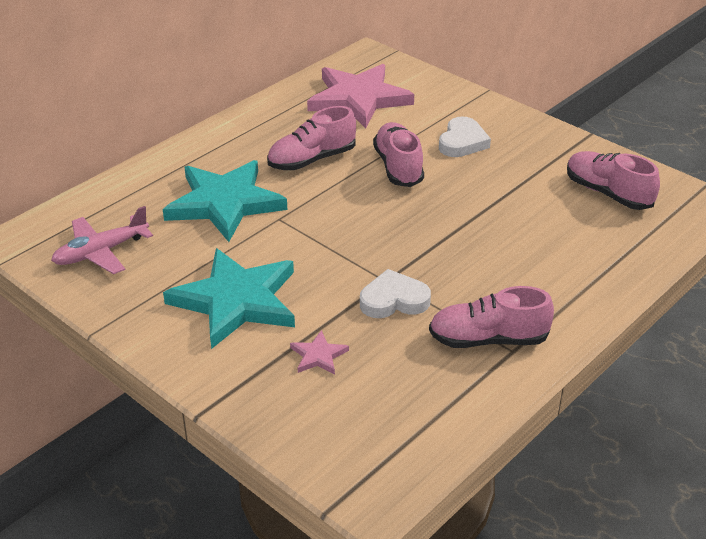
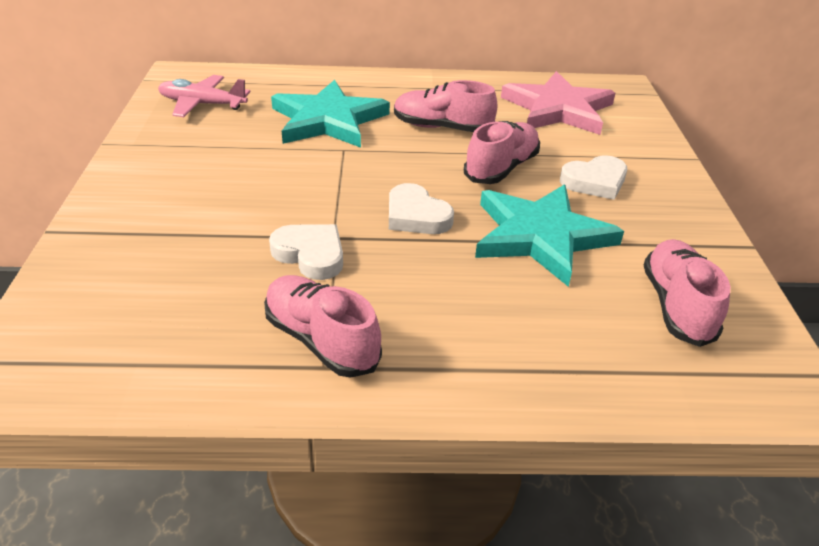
camera: 45 degrees right, 0 degrees up
(236, 301) = (211, 180): turquoise star -> turquoise star (540, 236)
(318, 356) = (184, 252): pink star -> none
(406, 233) = (416, 216): none -> white heart

